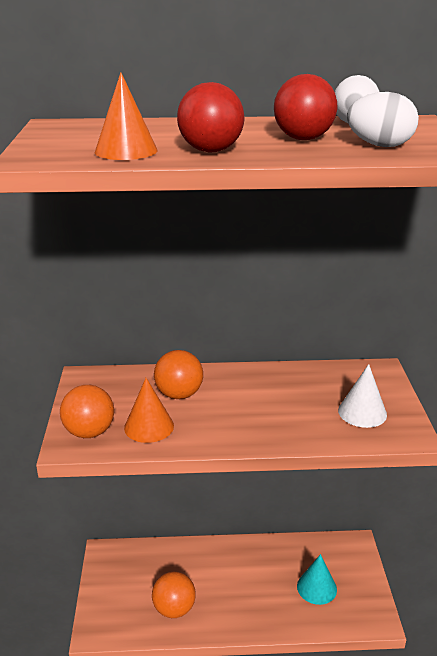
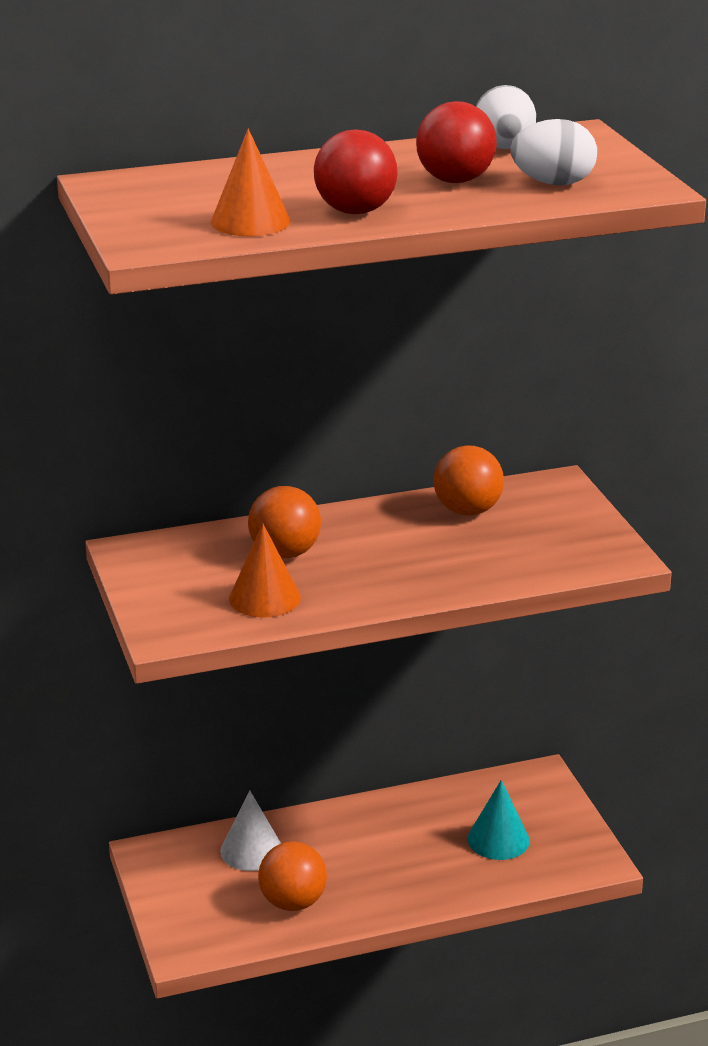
camera: 15 degrees left, 0 degrees up
(89, 432) = (184, 616): orange ball -> orange ball (467, 511)
(362, 412) = (550, 540): white cone -> white cone (251, 850)

